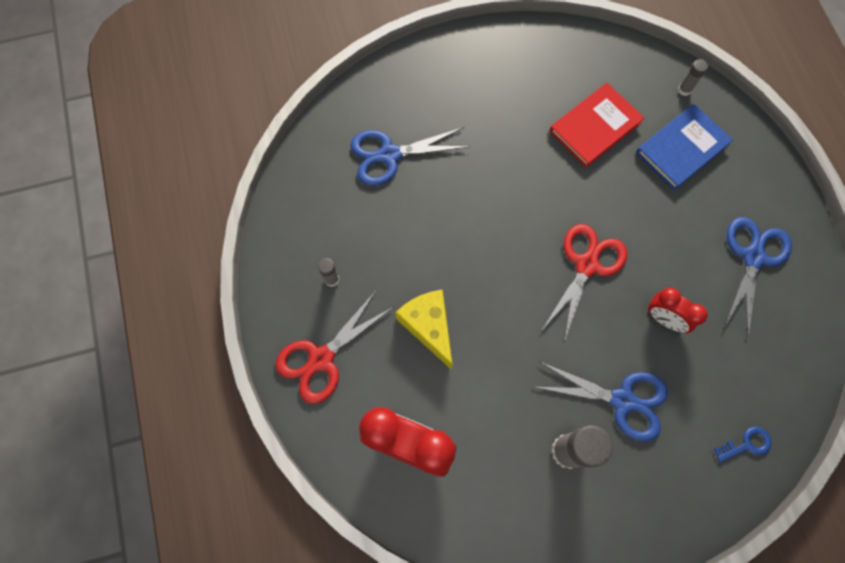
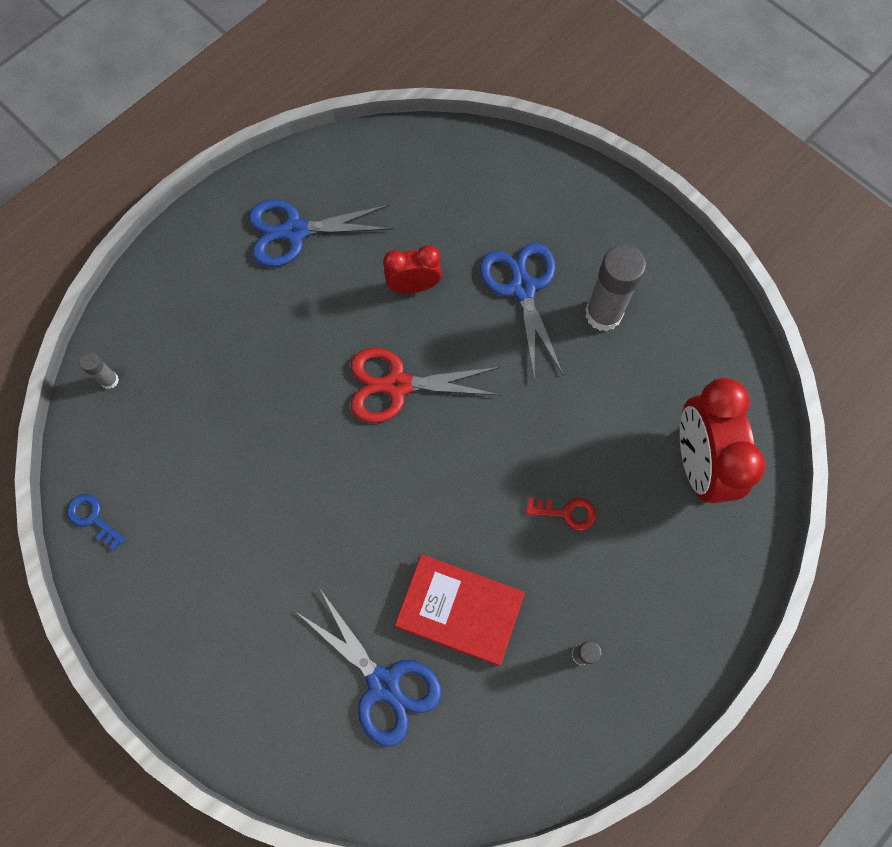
camera: 120 degrees left, 0 degrees up
(321, 359) = (675, 608): red scissors -> none
(428, 326) = (566, 513): yellow cheese -> red key
(595, 127) = (213, 457): red book -> red book (459, 610)
(664, 319) = (413, 286): red clock -> red clock turned 105 degrees counterclockwise
(682, 148) = (195, 350): blue book -> none
(747, 444) = (495, 169): blue key -> blue key (93, 518)

